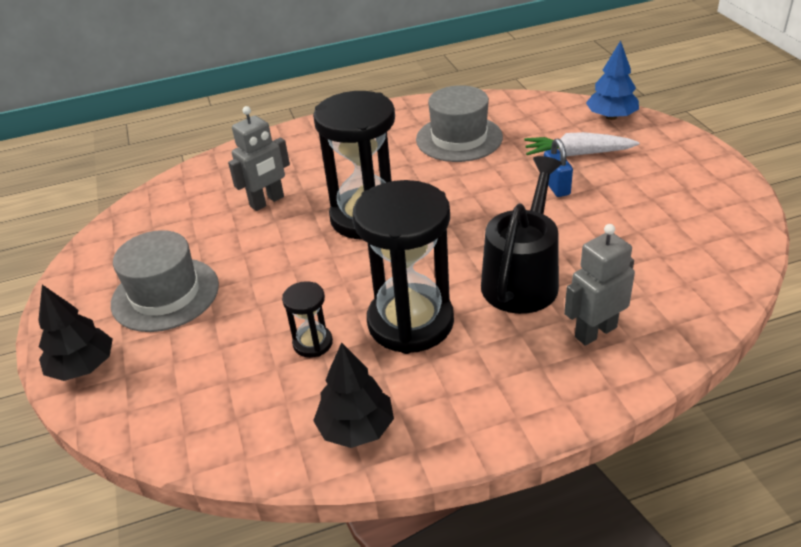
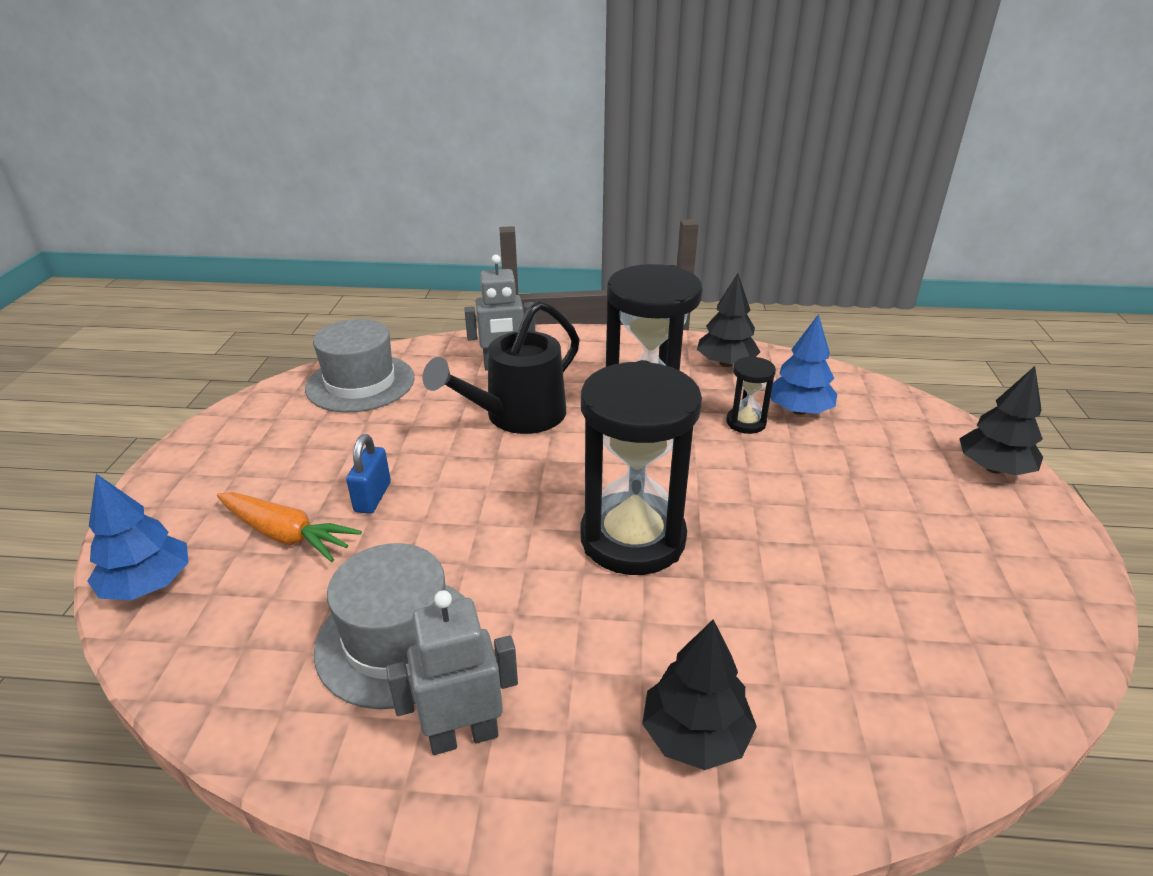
camera: 160 degrees left, 5 degrees down
(165, 294) = (918, 519): grey hat -> grey hat (360, 383)
(262, 378) = (798, 410): none -> blue tree
(267, 202) = (773, 623): grey robot -> grey robot (463, 735)
(297, 152) = (695, 735): none -> black tree
(577, 154) = (286, 535): white carrot -> orange carrot

